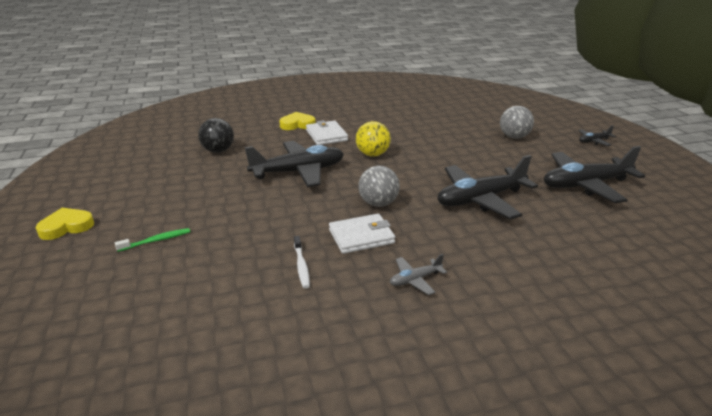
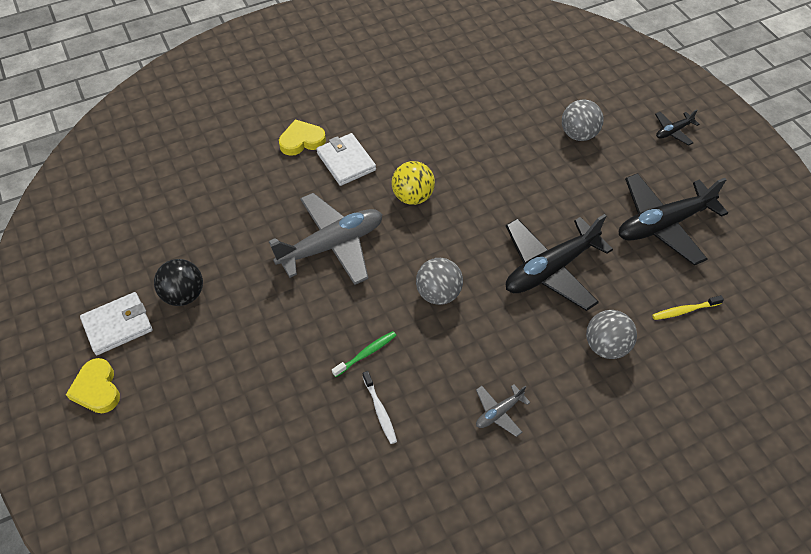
camera: 10 degrees left, 25 degrees up
(66, 227) = (97, 389): yellow heart -> yellow heart turned 75 degrees counterclockwise
(156, 240) = (210, 396): green toothbrush -> green toothbrush (366, 353)
(218, 151) = (218, 215): black ball -> black ball (184, 295)
(298, 172) = (332, 245): black plane -> grey plane
(361, 236) = (431, 354): white wallet -> white wallet (118, 325)
(528, 248) = (606, 346): none -> grey ball
(607, 234) = (684, 310): none -> yellow toothbrush

